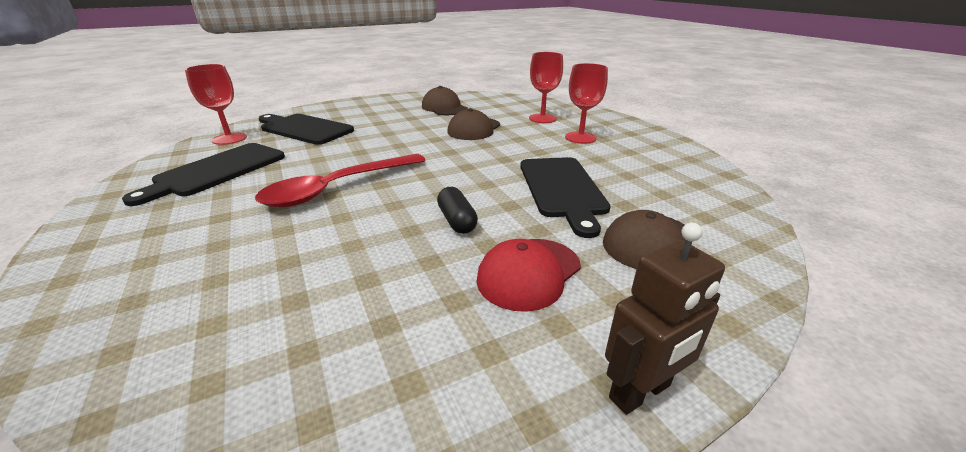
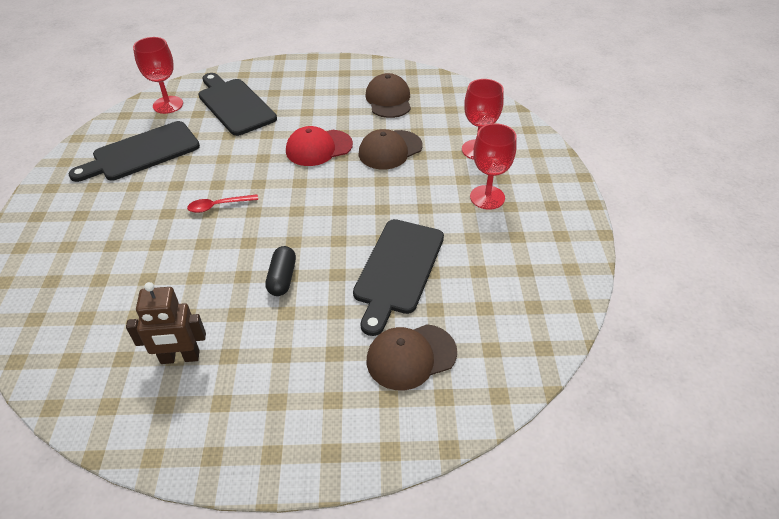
camera: 25 degrees right, 15 degrees up
(338, 188) = (218, 206): red spoon -> red spoon, size x0.45
(528, 273) = (293, 351): red cap -> red cap (318, 148)
(640, 392) = (282, 466): brown robot -> brown robot (180, 357)

